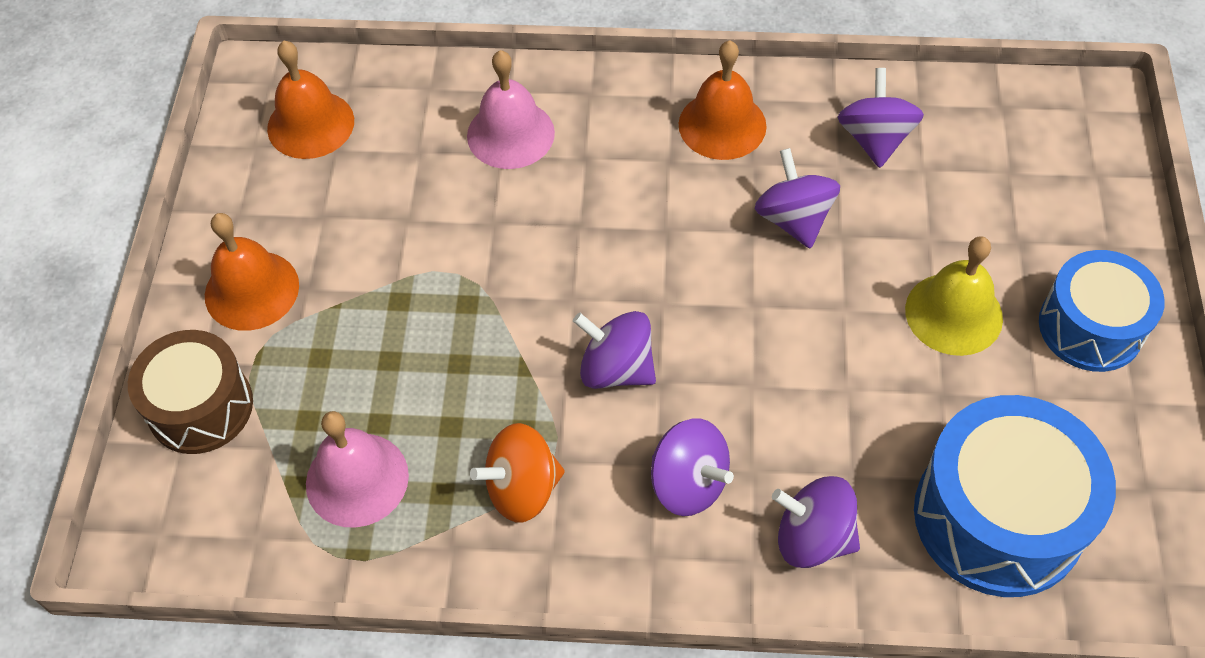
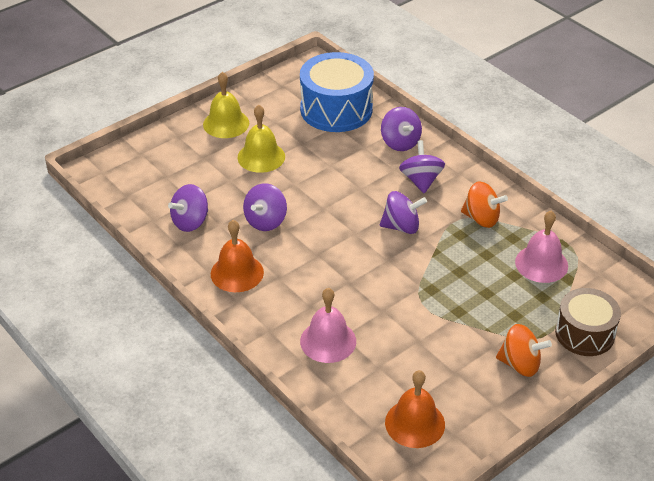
camera: 135 degrees left, 15 degrees down
(251, 290) = (520, 364): orange bell -> orange spinning top
(616, 369) = (401, 226): purple spinning top -> purple spinning top turned 75 degrees counterclockwise
(1090, 327) = (226, 123): blue drum -> yellow bell

